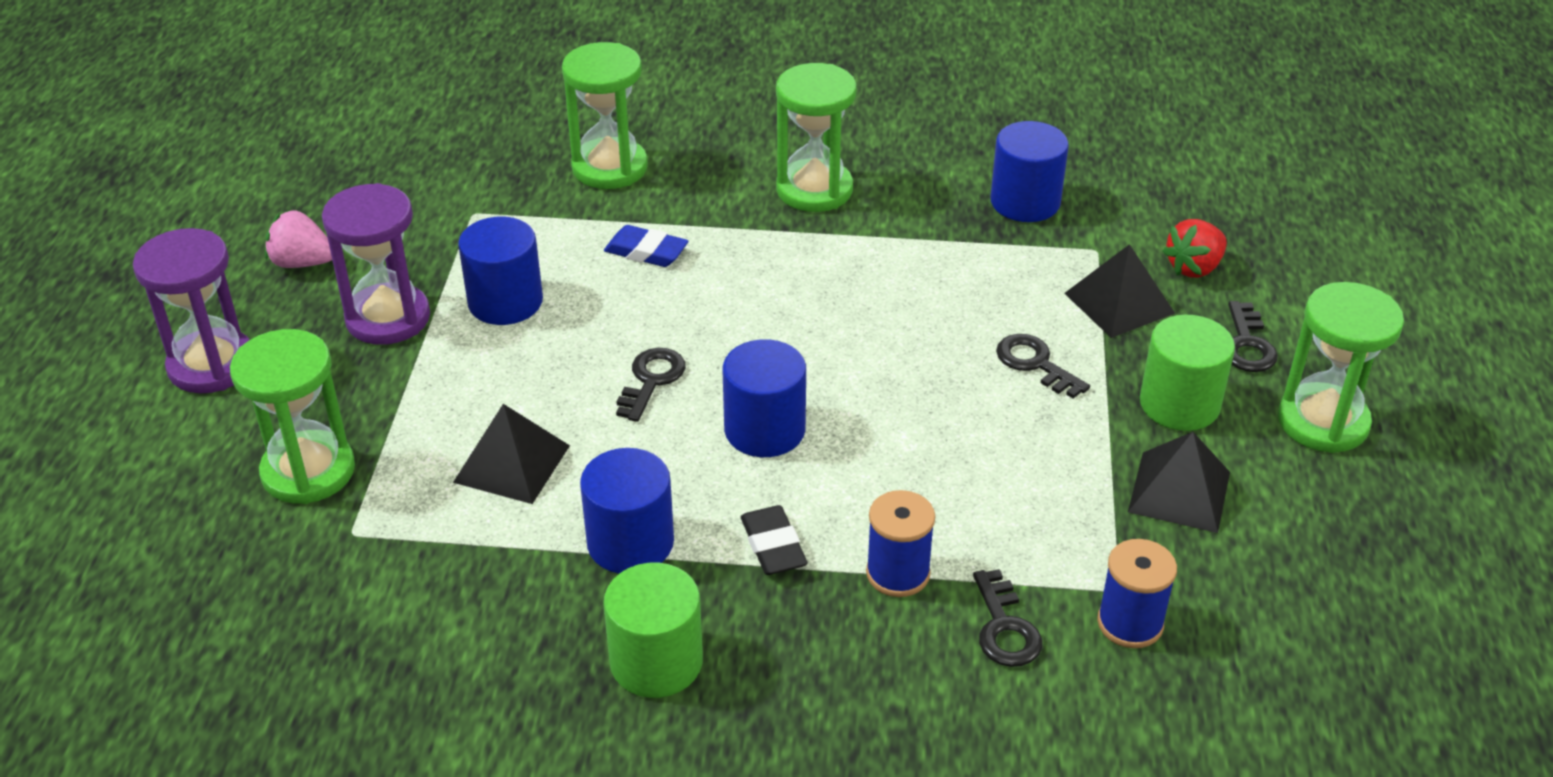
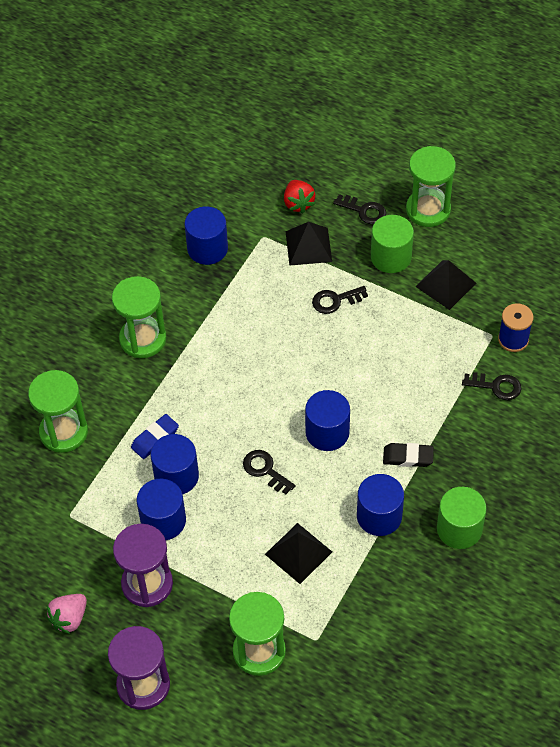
camera: 65 degrees left, 15 degrees up
(591, 292) = (176, 476): none -> blue cylinder
(898, 573) = (447, 414): blue spool -> none

